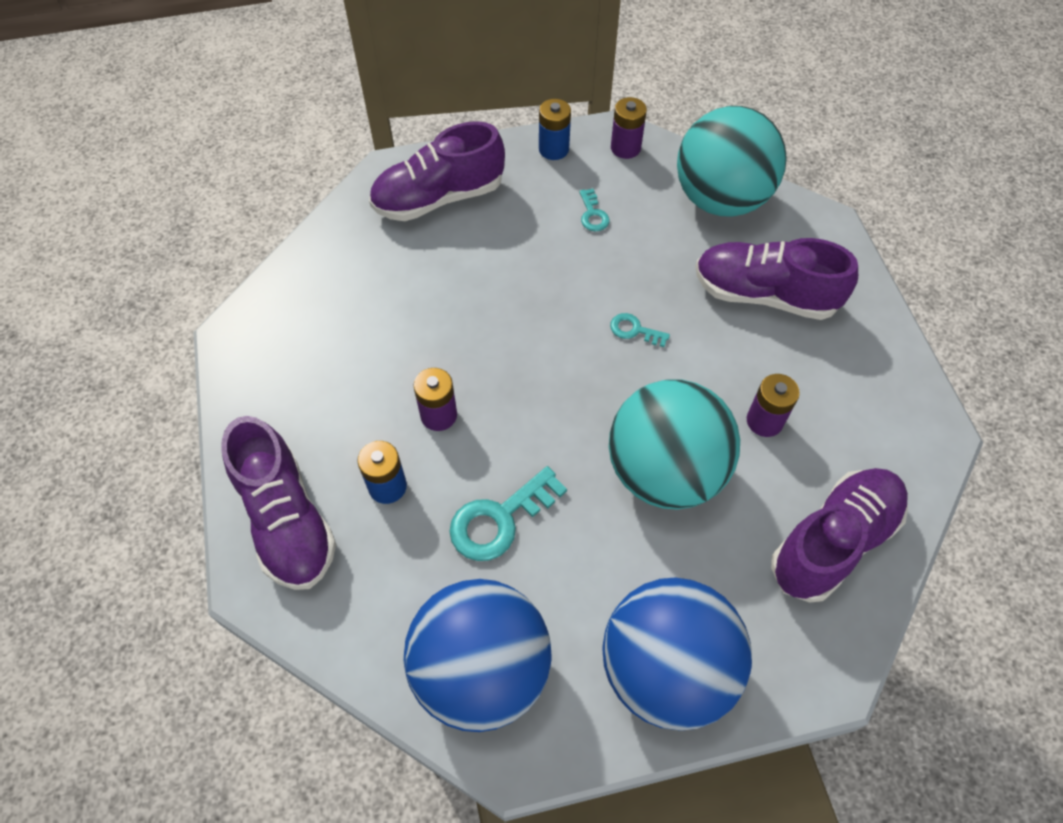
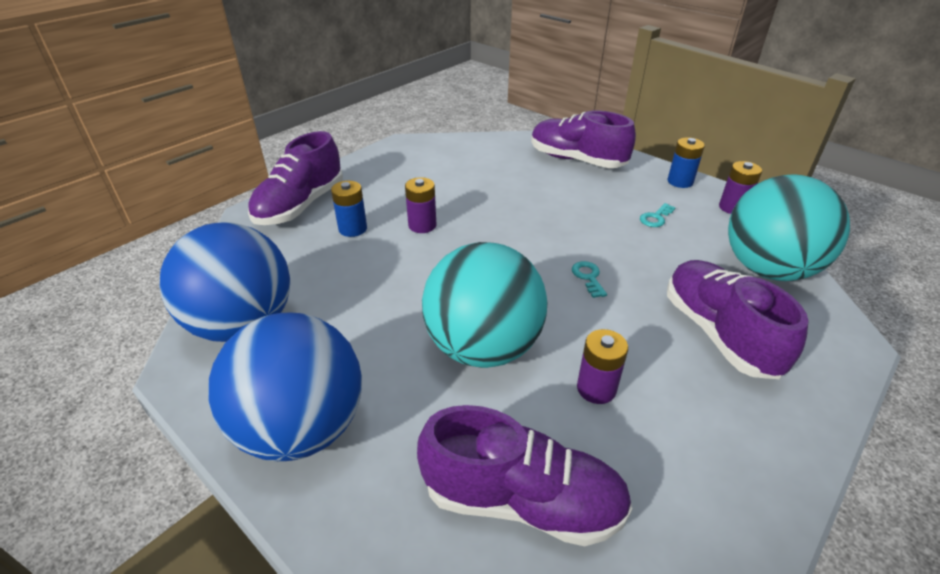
camera: 55 degrees right, 20 degrees down
(500, 519) = (367, 282): turquoise key -> none

